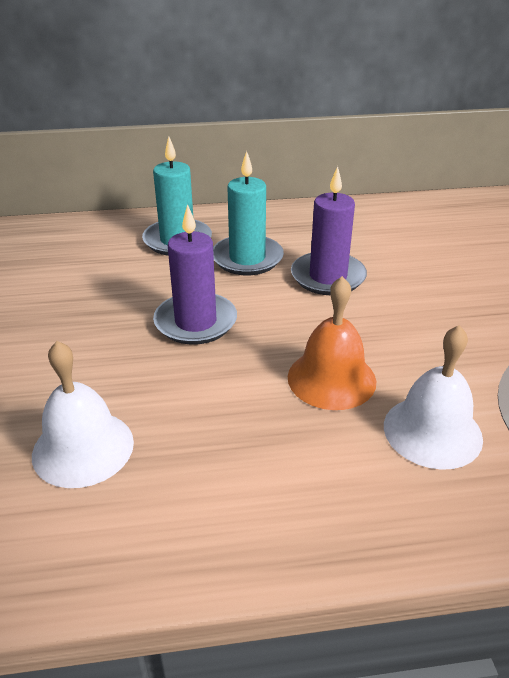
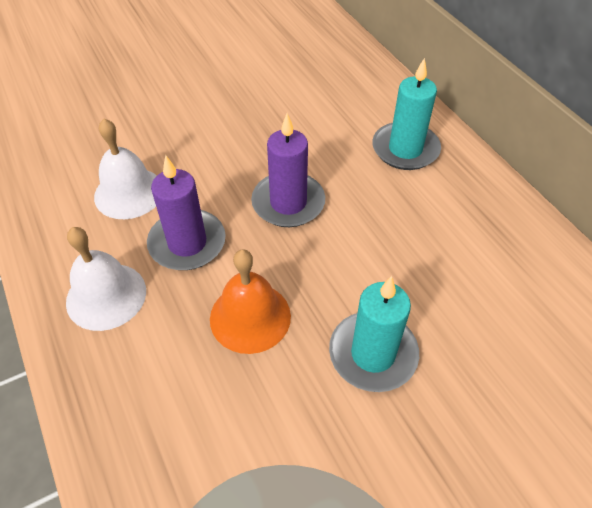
camera: 70 degrees right, 15 degrees up
(247, 258) = (405, 206): turquoise candle -> turquoise candle (373, 354)
(328, 277) = (410, 278): purple candle -> purple candle (187, 243)
(432, 431) = (206, 409): white bell -> white bell (106, 296)

